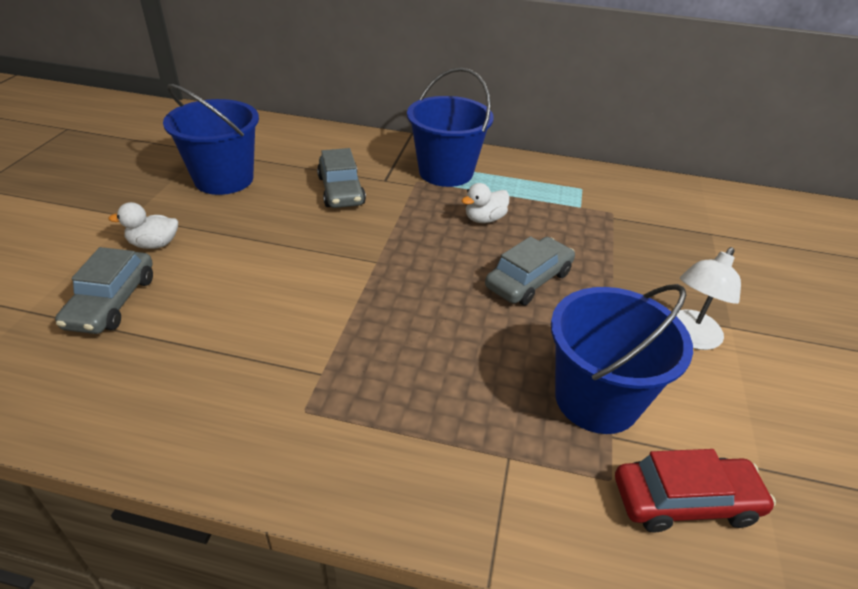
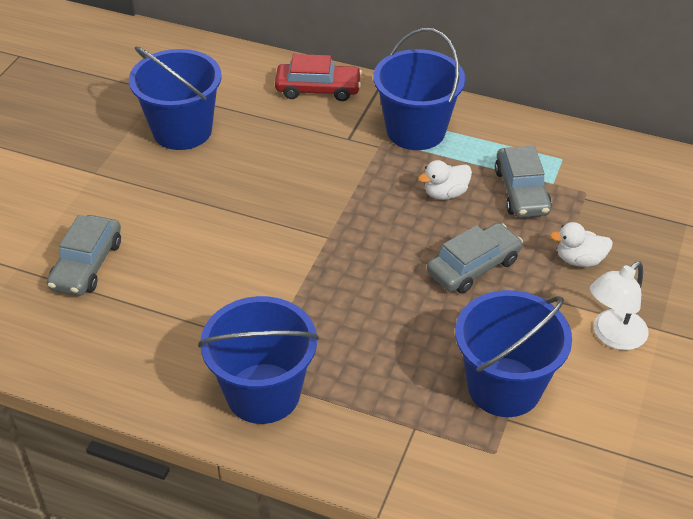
camera: 10 degrees right, 5 degrees up
(154, 244) = (119, 206): white duck -> white duck (579, 260)
(320, 431) = (263, 393): none -> blue bucket
(341, 190) = (301, 150): grey car -> grey car (521, 191)
(685, 501) = (551, 474): red car -> red car (318, 89)

